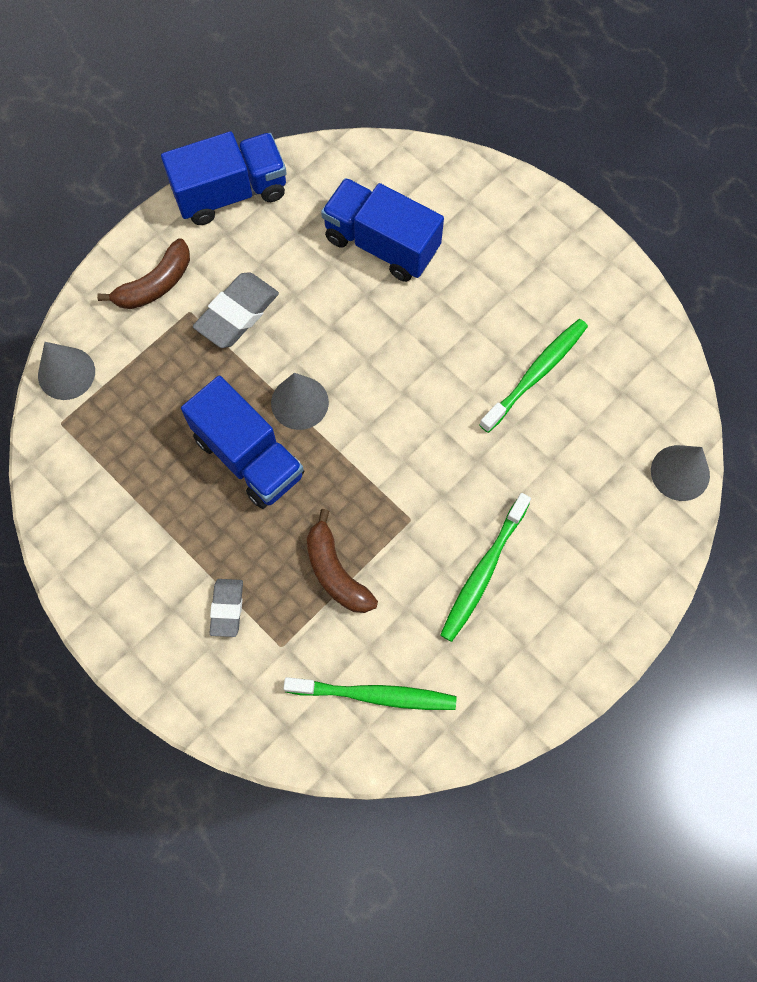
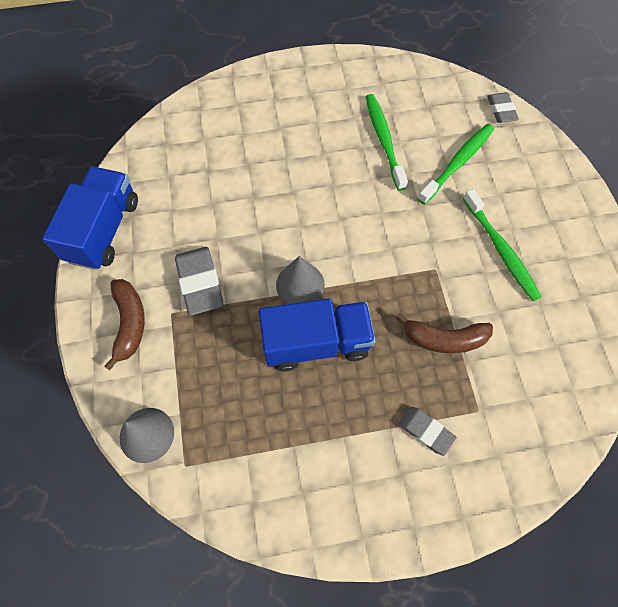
camera: 55 degrees left, 5 degrees down
(374, 695) = (551, 370): green toothbrush -> green toothbrush (457, 163)
(381, 244) = (224, 166): blue truck -> none
(680, 472) = (501, 110): grey cone -> grey eraser

